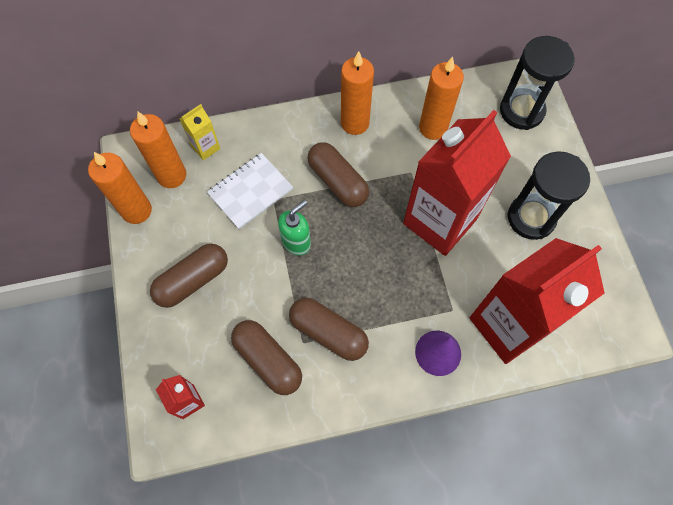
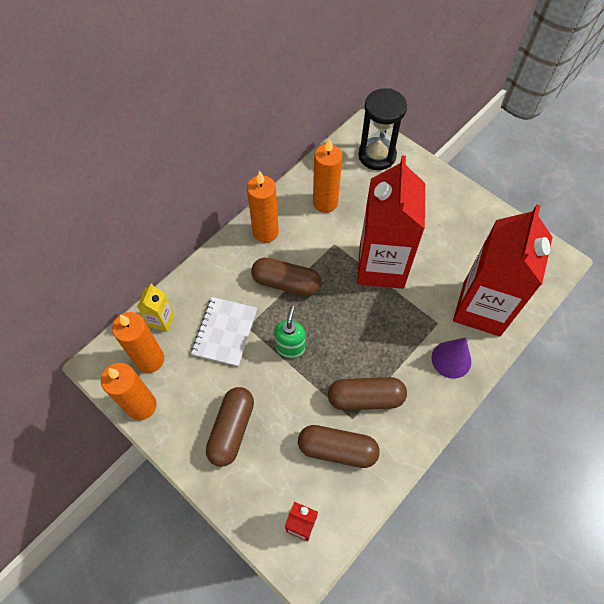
camera: 35 degrees left, 5 degrees down
(531, 218) = (439, 226): black hourglass -> none

